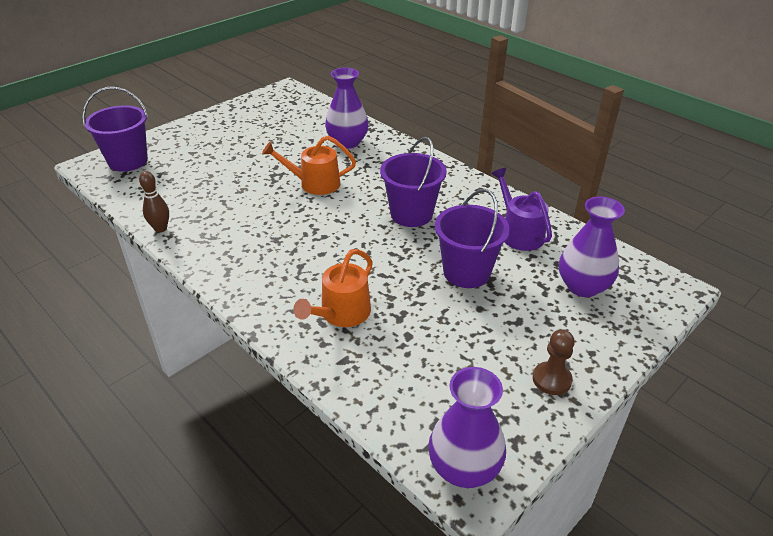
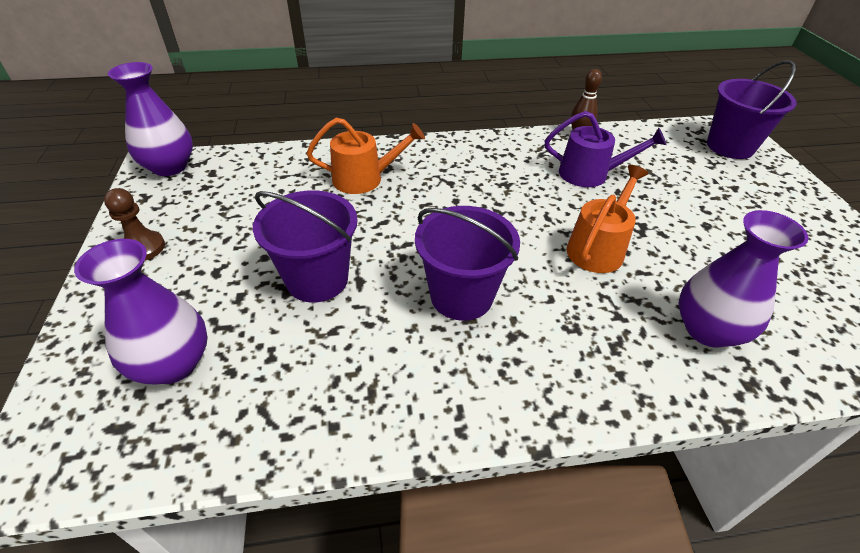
camera: 125 degrees right, 5 degrees up
(341, 313) = (364, 179): orange watering can -> orange watering can turned 105 degrees clockwise
(519, 233) = (320, 378): purple watering can -> purple watering can (590, 174)

